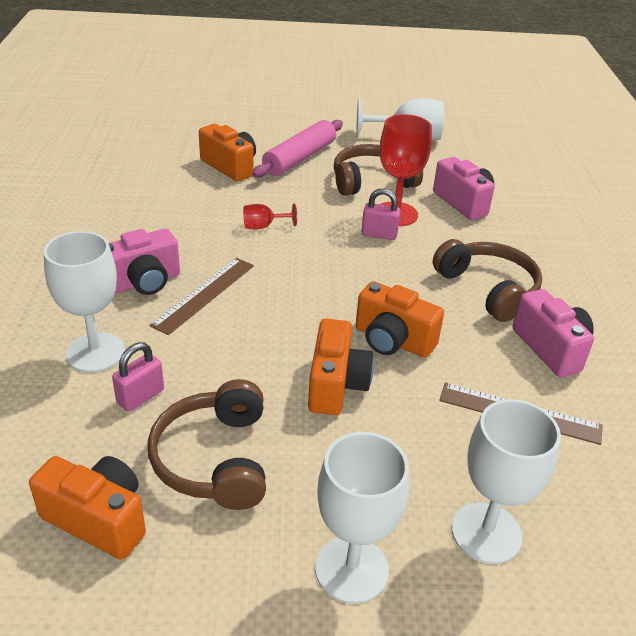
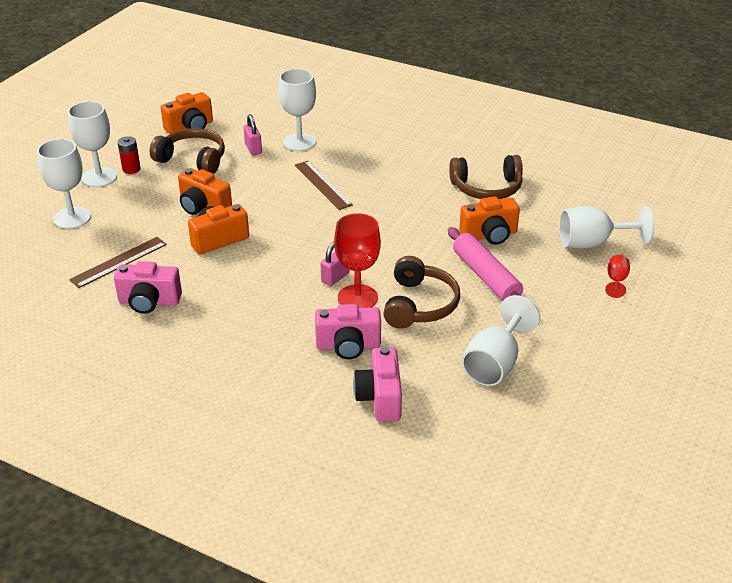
camera: 120 degrees right, 0 degrees up
(143, 282) = (352, 166): pink camera -> pink camera (380, 398)
(204, 120) = (592, 243): none -> white goblet
(263, 226) = (385, 227): red goblet -> red goblet (616, 280)
(295, 533) = (131, 169): none -> red battery
(488, 289) = (228, 303): brown headphones -> brown headphones (487, 188)

